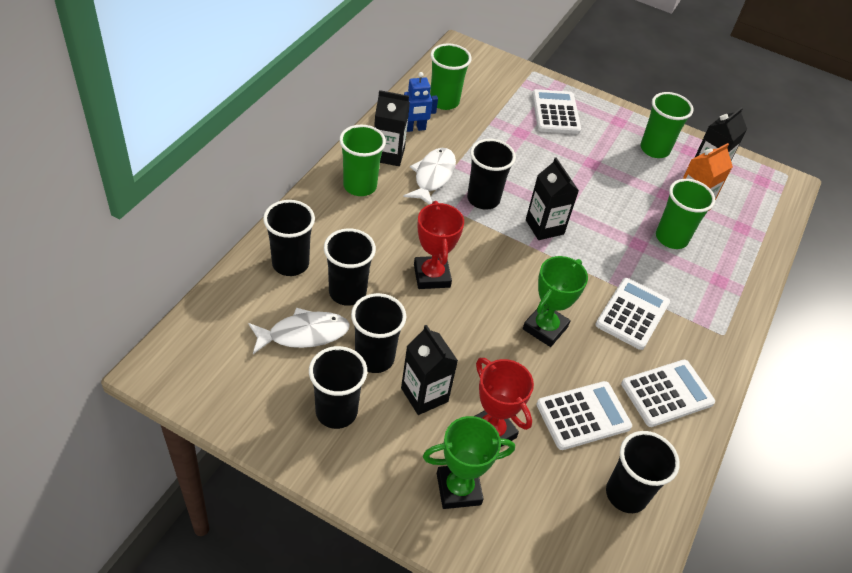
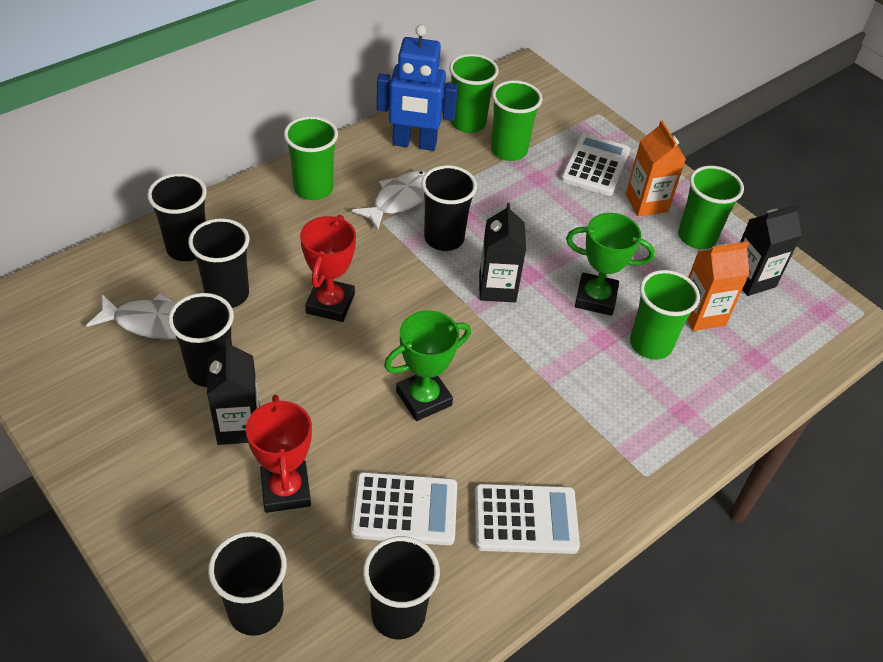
camera: 25 degrees right, 0 degrees up
(336, 412) = (134, 412): black cup -> black cup (256, 610)
(388, 154) = (366, 164): black carton -> none
(414, 128) = (414, 144): blue robot -> blue robot, size x1.68
(458, 489) = (210, 537): green trophy -> green trophy (595, 298)
(487, 116) = (509, 150): none -> green cup
(607, 132) = (646, 203): none -> orange carton
(632, 314) = (542, 415): white calculator -> none

